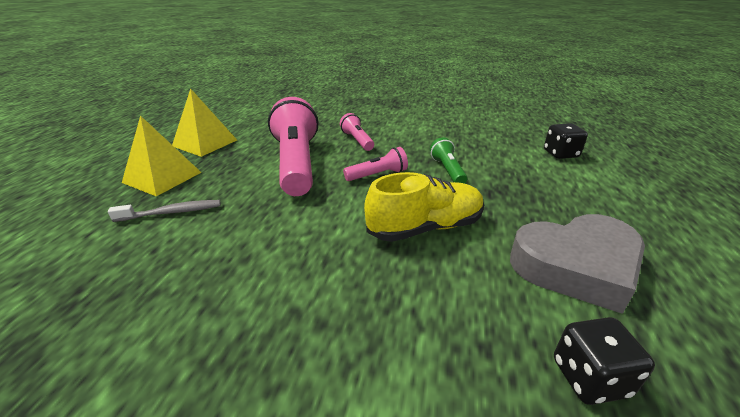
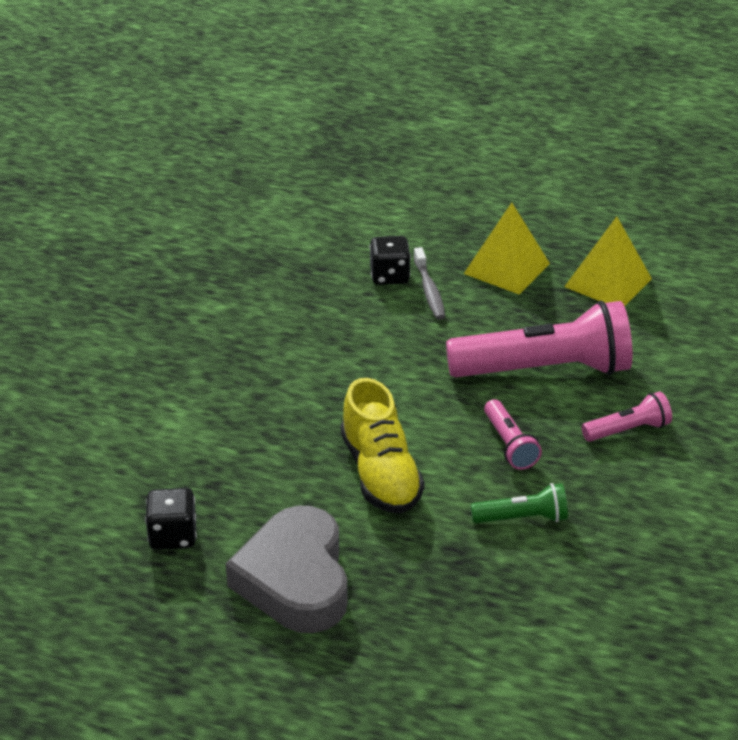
camera: 95 degrees right, 5 degrees up
(560, 154) = (586, 681): black dice -> black dice (389, 276)

